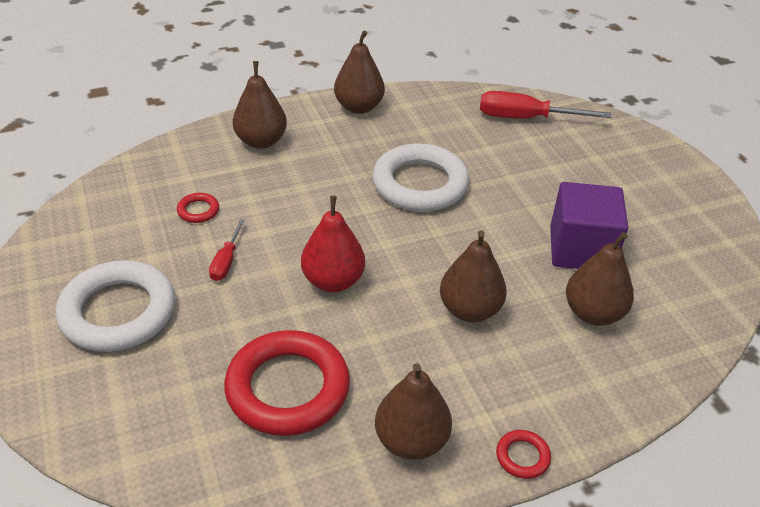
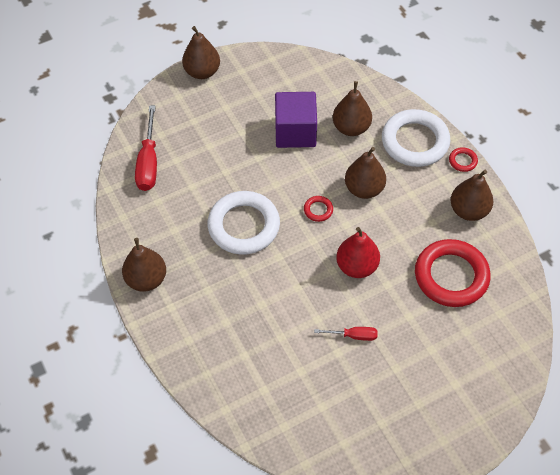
camera: 95 degrees left, 15 degrees up
(118, 312) = (417, 391): white ring -> white ring (415, 141)
(198, 210) = (303, 369): red ring -> red ring (318, 210)
(261, 141) = (206, 344): brown pear -> brown pear (202, 72)

